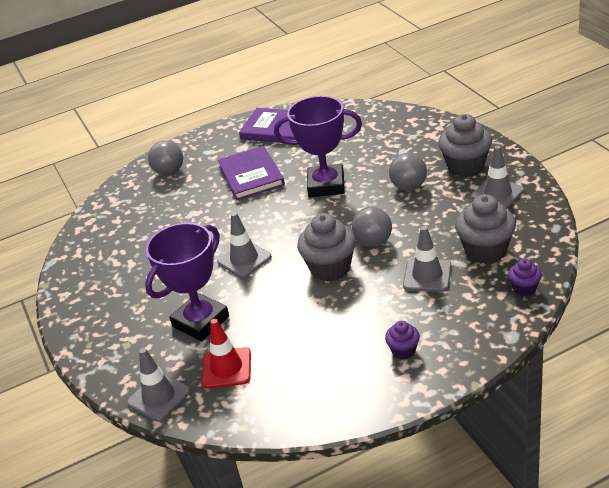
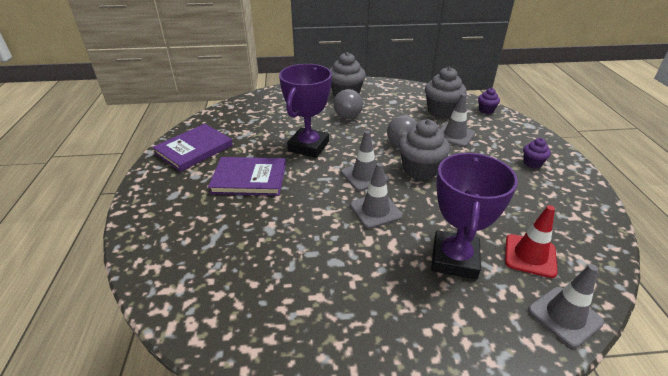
camera: 75 degrees left, 0 degrees up
(169, 172) = (173, 229): grey ball -> none
(200, 321) = (454, 259): purple trophy -> purple trophy turned 45 degrees clockwise
(497, 194) = (385, 93): grey traffic cone -> grey traffic cone (364, 176)

